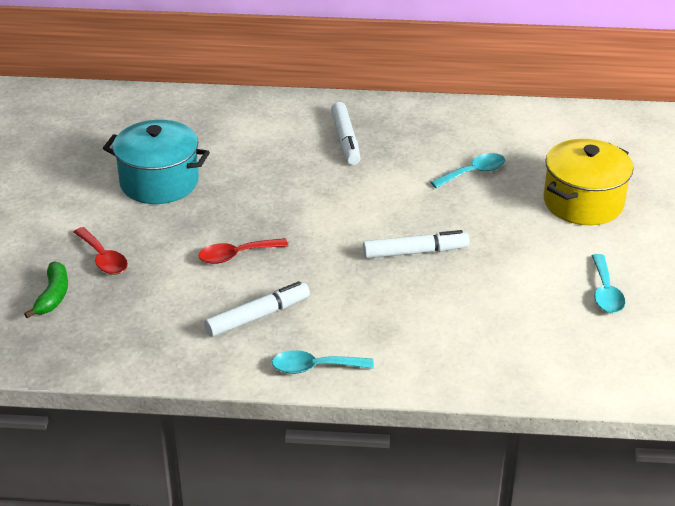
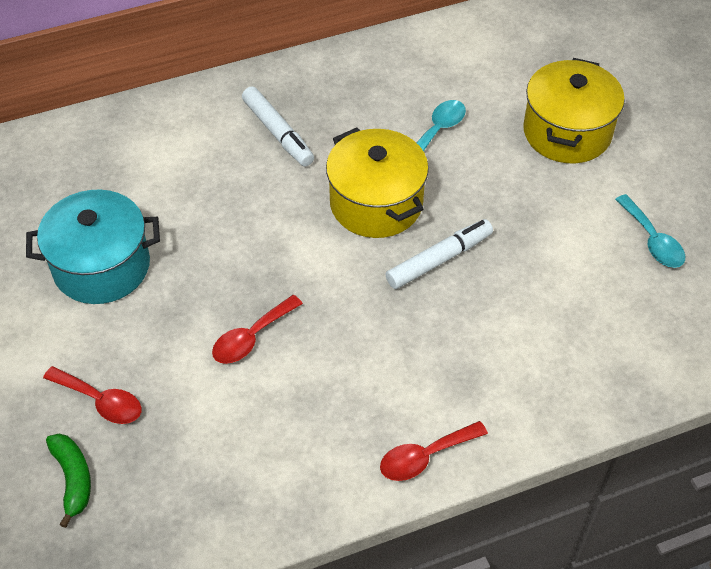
camera: 25 degrees left, 15 degrees up
(257, 316) = (324, 412): white marker -> none
(314, 367) = (425, 456): turquoise spoon -> red spoon
(390, 203) = (376, 203): none -> yellow pot

